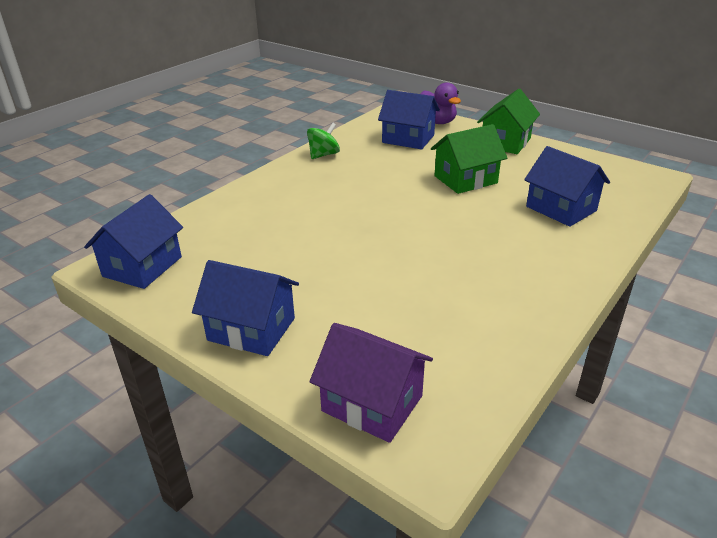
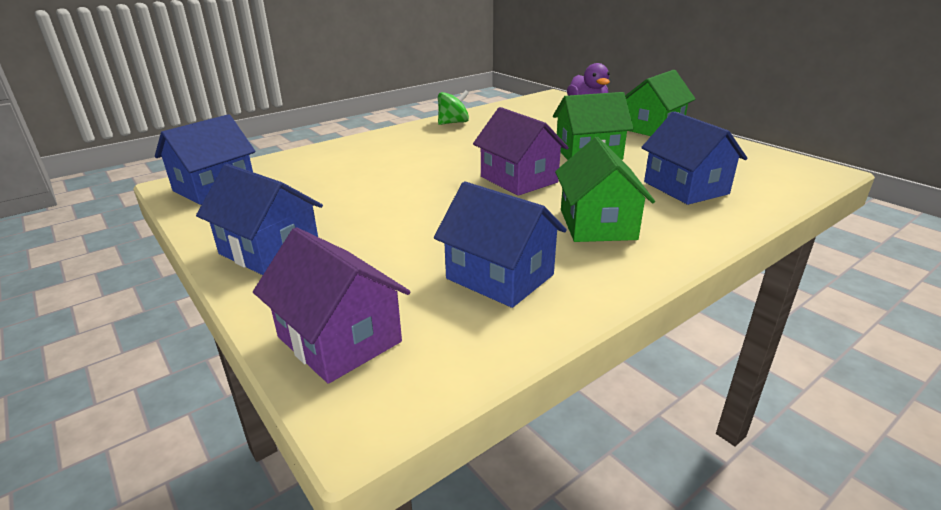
camera: 15 degrees right, 5 degrees down
(408, 139) = (548, 117): blue house -> blue house (500, 277)
(422, 217) = (519, 179): none -> purple house
(510, 257) = (597, 224): none -> green house

